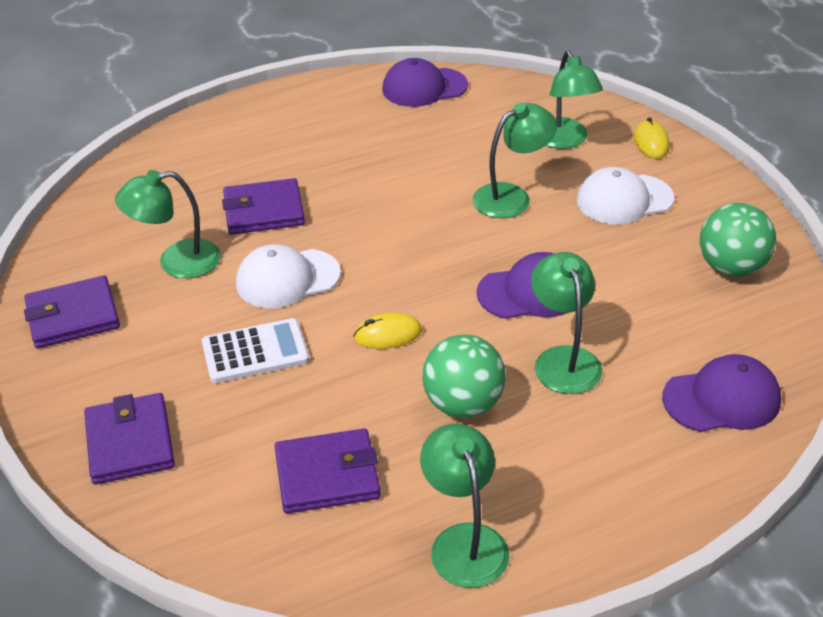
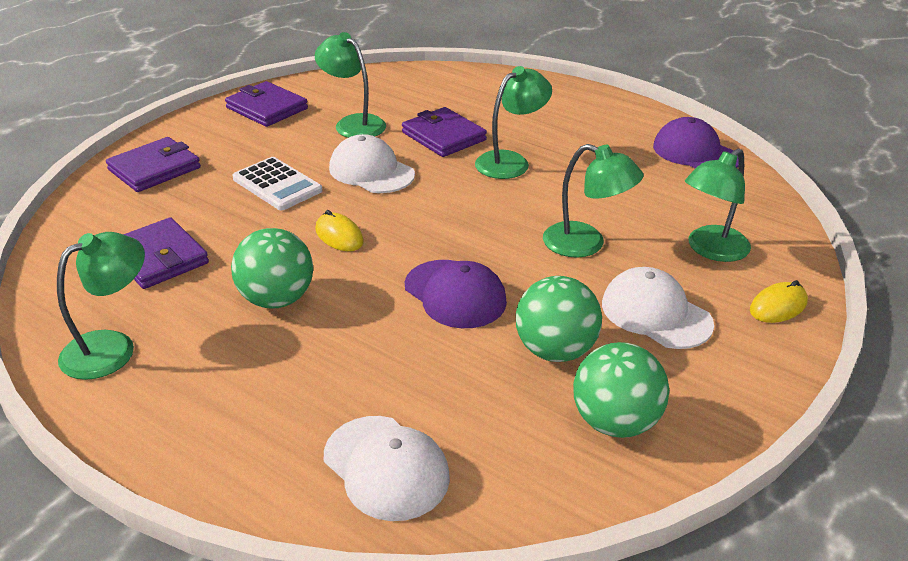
camera: 60 degrees right, 5 degrees down
(563, 359) = (374, 340): green lamp -> green lamp (510, 161)
(637, 265) = (555, 351): none -> green ball
(722, 399) = (386, 467): purple cap -> white cap

